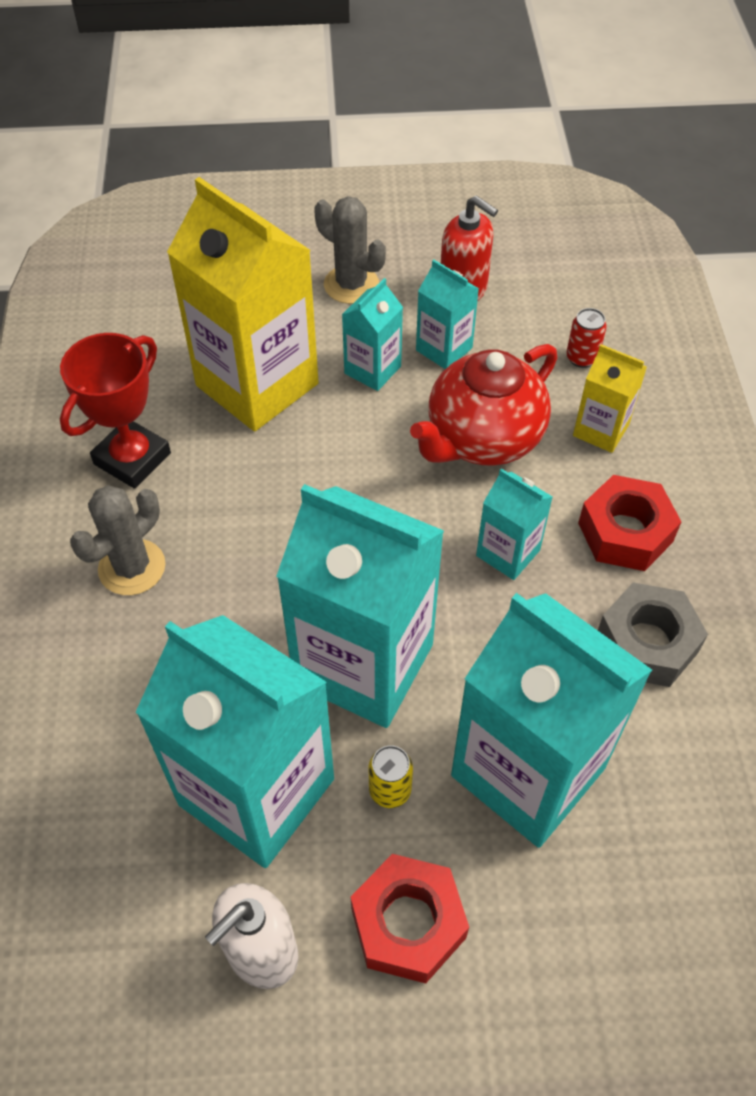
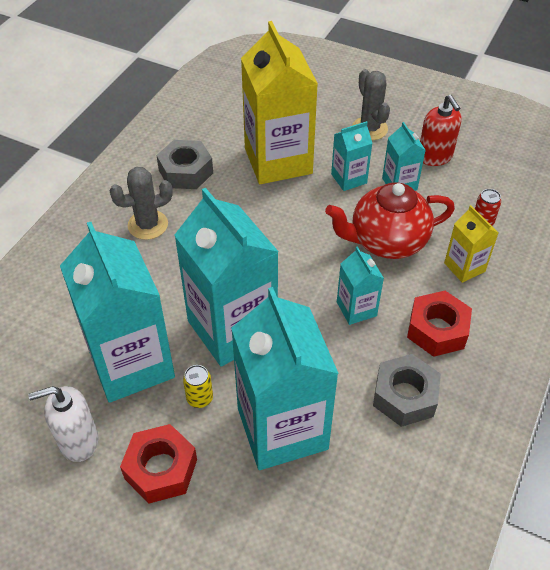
camera: 30 degrees right, 5 degrees down
(132, 458) = (186, 171): red trophy -> grey nut

